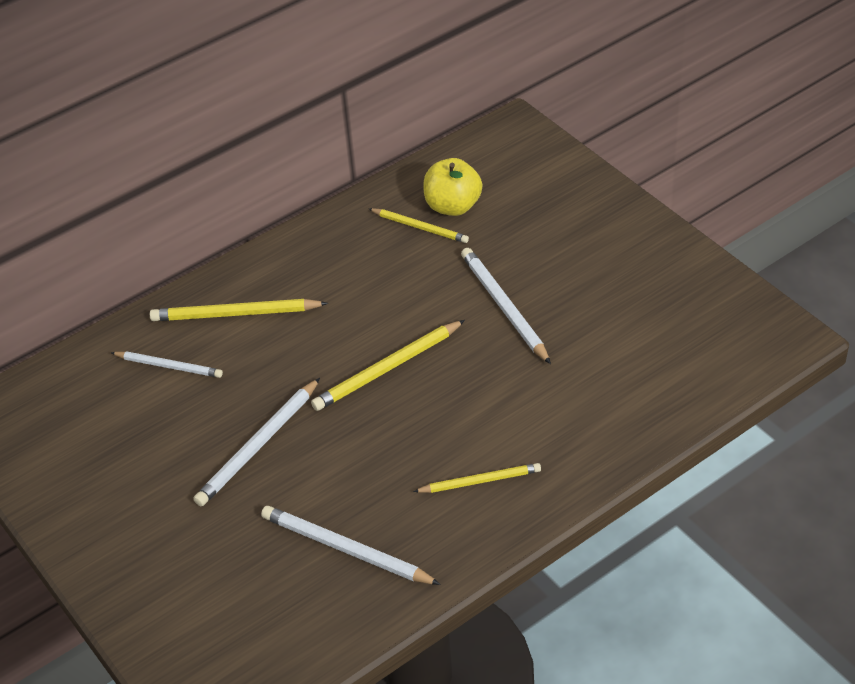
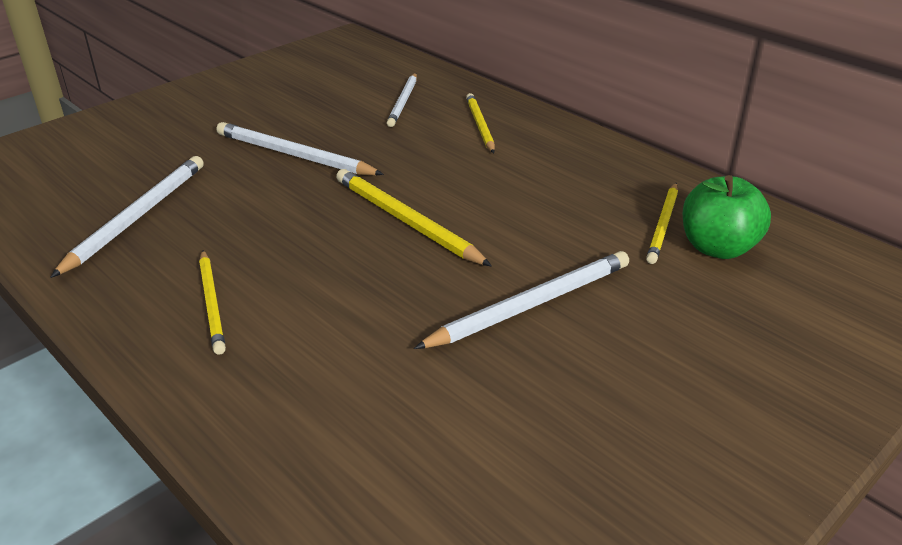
camera: 80 degrees right, 10 degrees down
(235, 314) = (480, 125): yellow pencil -> yellow pencil, size x0.66
(453, 206) = (717, 248): yellow apple -> green apple

